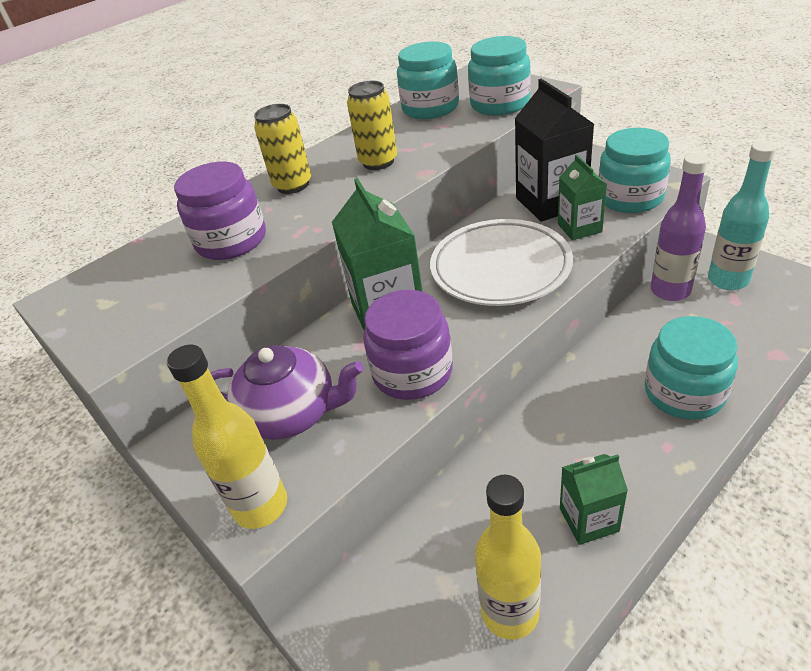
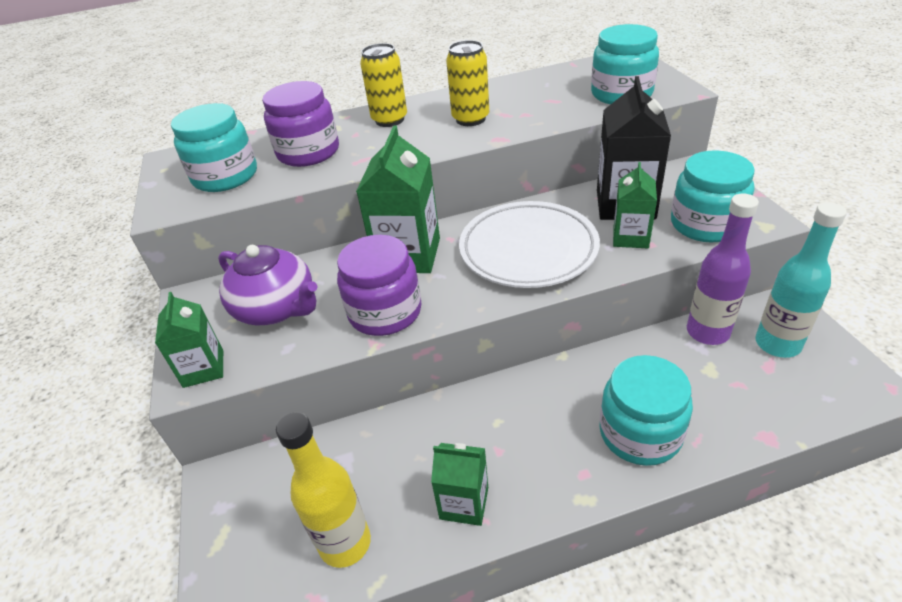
camera: 25 degrees right, 0 degrees up
(261, 506) = (203, 368): yellow bottle -> green carton
(430, 108) = (557, 81): turquoise jar -> turquoise jar (225, 176)

